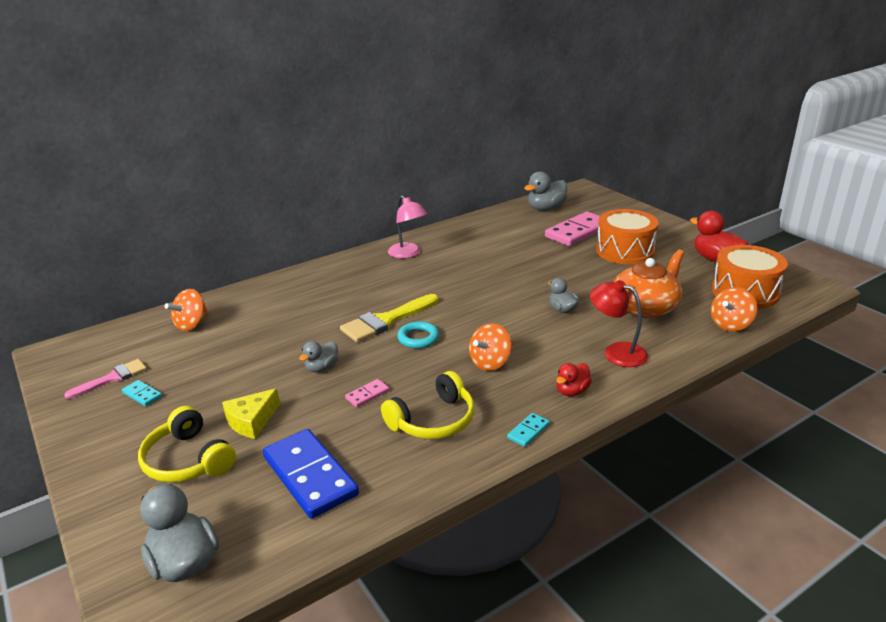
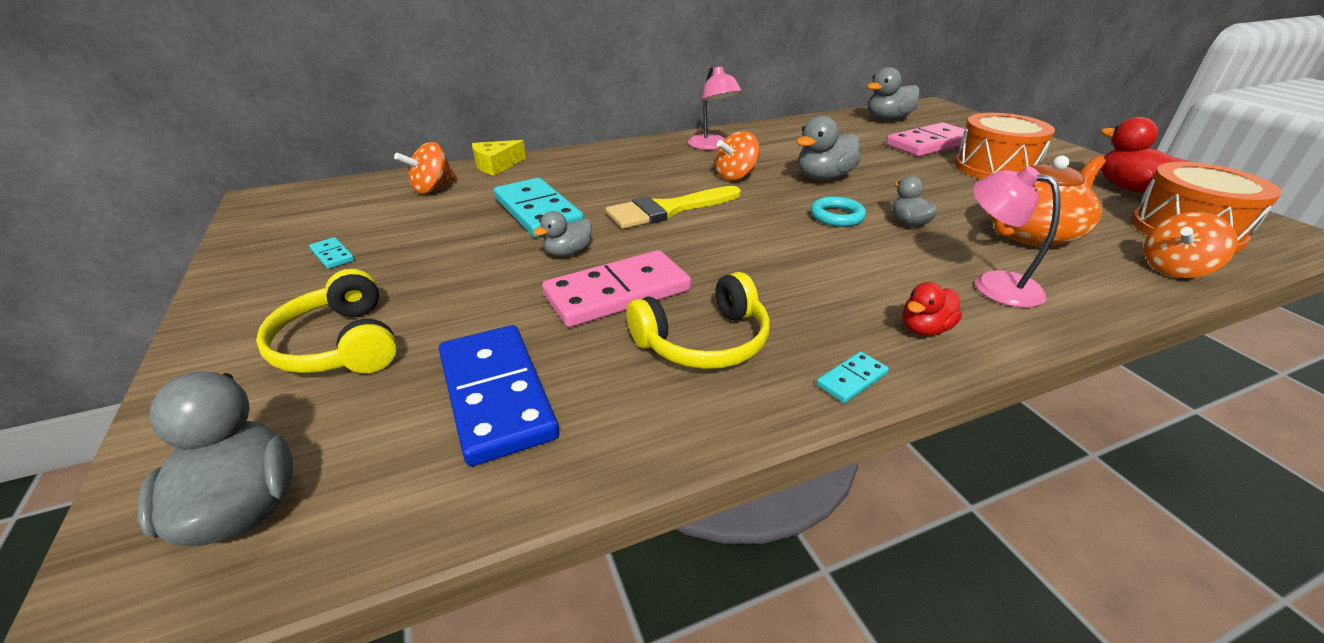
camera: 10 degrees right, 5 degrees up
(112, 378) = (310, 233): pink brush -> none
(251, 421) = (449, 305): yellow cheese -> yellow cheese (496, 165)
(287, 335) = (538, 212): none -> turquoise domino
(367, 395) = (617, 293): pink domino -> pink domino, size x2.30
(418, 338) = (704, 234): turquoise ring -> turquoise ring (837, 216)
(490, 363) = (800, 275): orange spinning top -> orange spinning top (735, 176)
(499, 275) = (823, 178): none -> grey duck
(616, 352) = (993, 284): red lamp -> pink lamp

